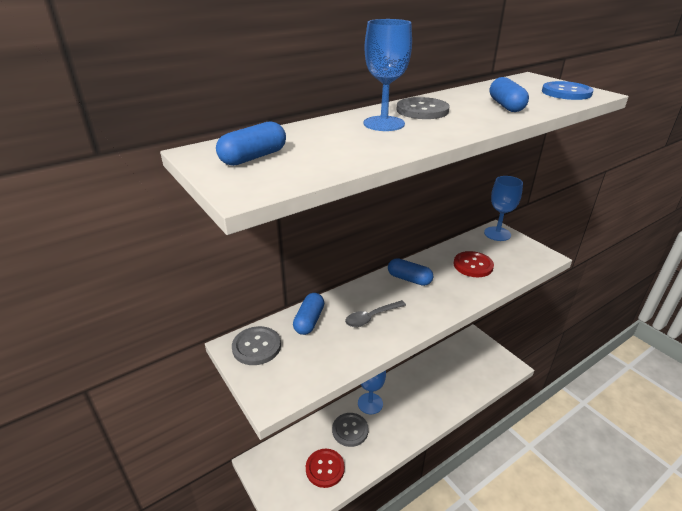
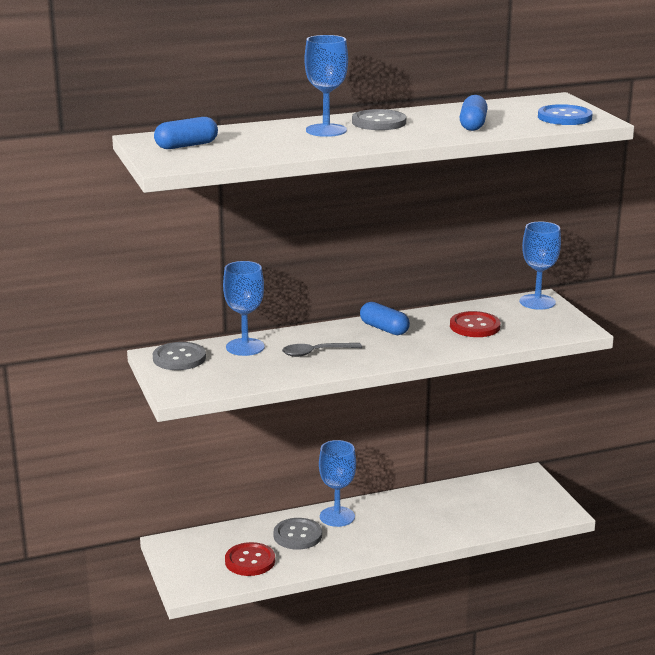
camera: 15 degrees right, 10 degrees down
(309, 321) = (245, 347): blue capsule -> blue goblet

